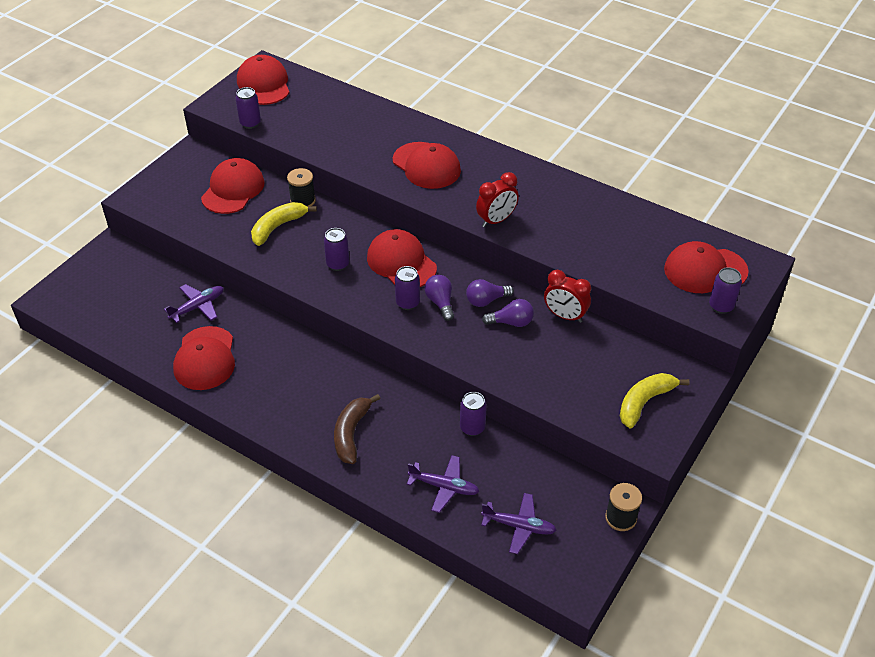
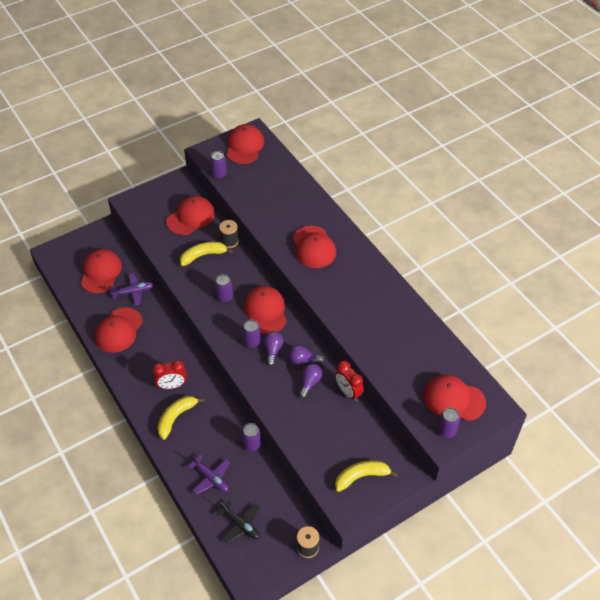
camera: 25 degrees right, 5 degrees up
(136, 299) = (101, 272): none -> red cap
(351, 433) = (176, 417): brown banana -> yellow banana
(496, 220) = (334, 306): red clock -> red clock (172, 385)
(511, 322) = (310, 383): purple light bulb -> purple light bulb turned 90 degrees counterclockwise
(519, 526) = (240, 524): purple plane -> black plane

